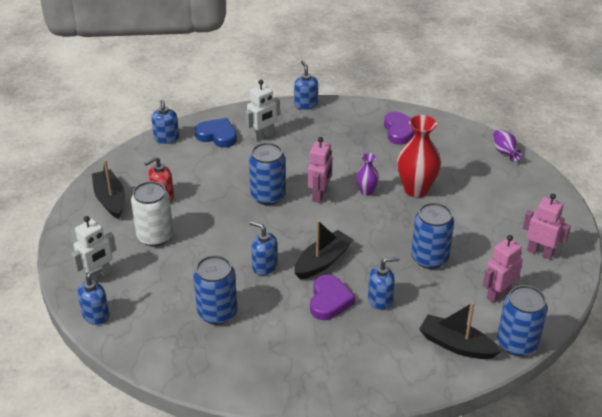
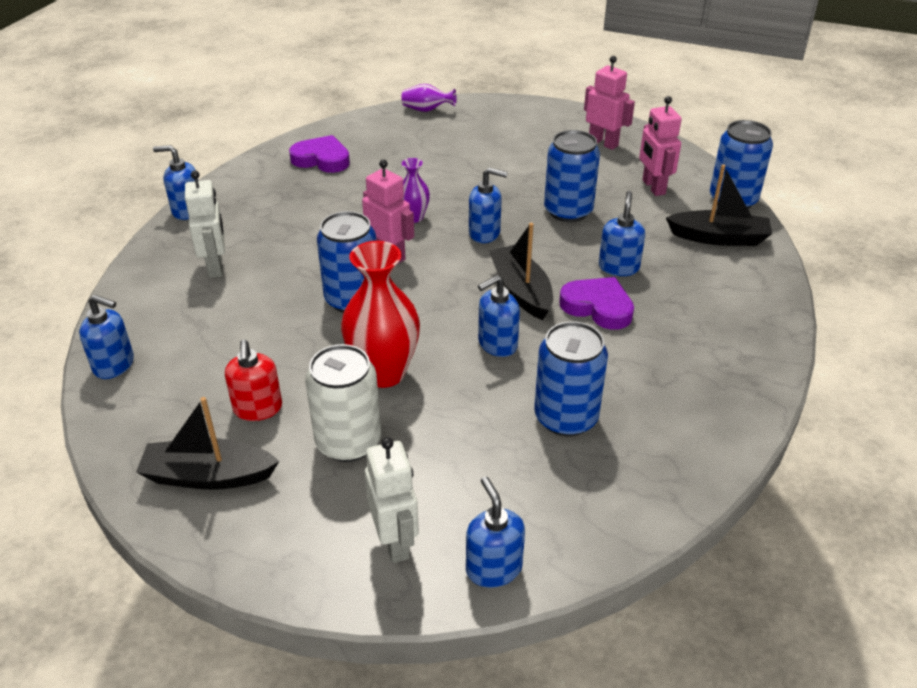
camera: 65 degrees left, 0 degrees up
(217, 135) = (167, 309): blue heart -> none
(372, 227) = (485, 233): none -> blue soap dispenser
(416, 189) = (441, 182): red vase -> red vase (384, 373)
(456, 345) = (719, 238): black boat -> black boat turned 135 degrees counterclockwise
(540, 252) = (603, 143): pink robot -> pink robot turned 75 degrees clockwise

